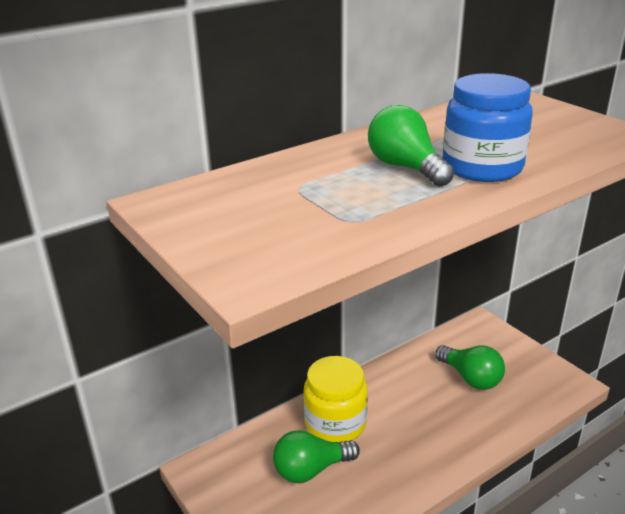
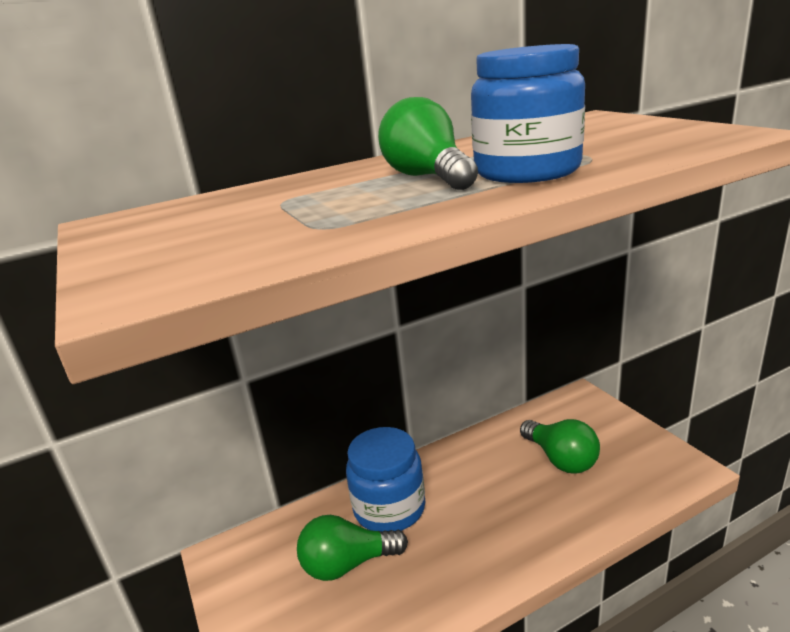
camera: 10 degrees right, 5 degrees down
(335, 423) = (389, 508): yellow jar -> blue jar

